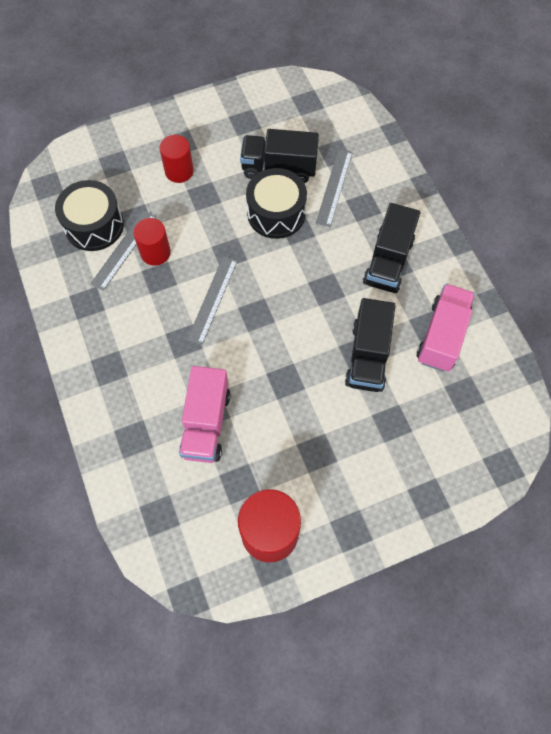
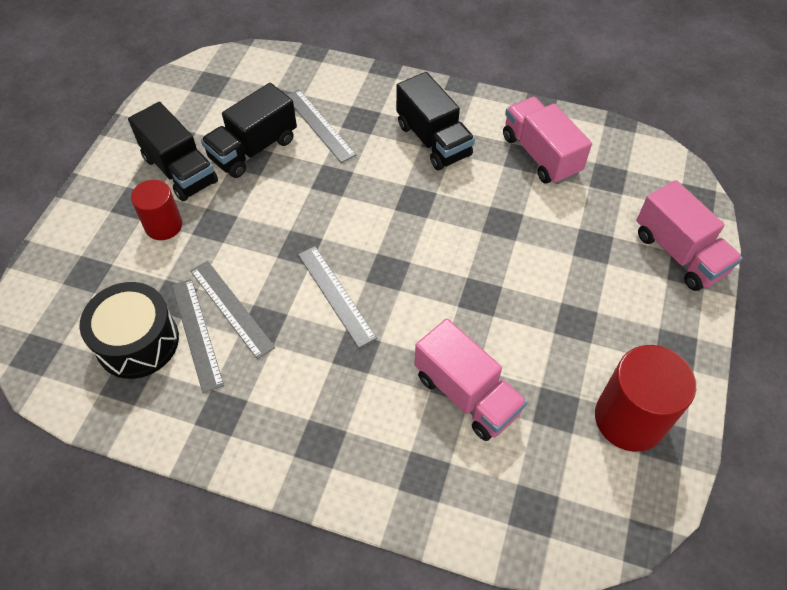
camera: 50 degrees left, 10 degrees down
(155, 252) = (231, 308): red cylinder -> grey ruler
(276, 213) = (298, 183): black drum -> none
(368, 356) = (512, 217): black truck -> black truck (180, 170)
(438, 484) = (679, 253): none -> pink truck

